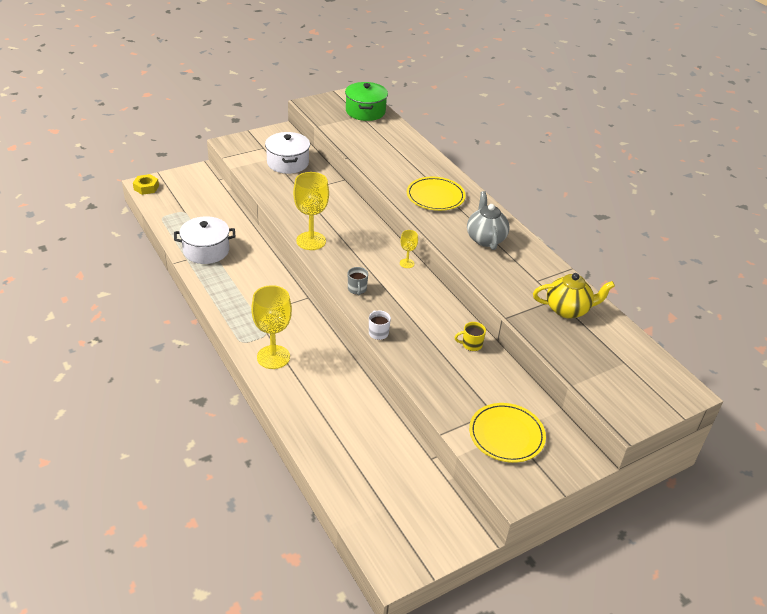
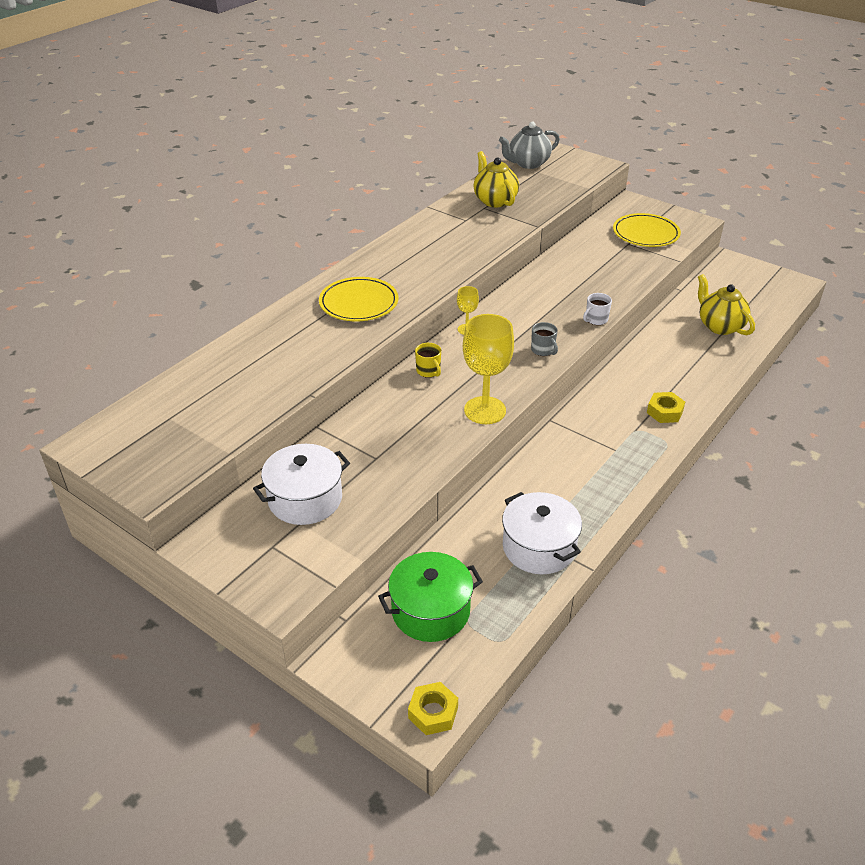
camera: 110 degrees left, 0 degrees up
(273, 357) = (664, 412): yellow goblet -> yellow nut
(356, 453) = (719, 326): none -> yellow teapot
(357, 289) = (543, 350): grey mug -> grey mug turned 90 degrees clockwise
(365, 111) = (150, 417): green pot -> green pot (430, 611)
(471, 344) = (557, 267): yellow mug -> yellow mug (428, 371)
(485, 239) = (419, 257): grey teapot -> grey teapot (528, 164)

